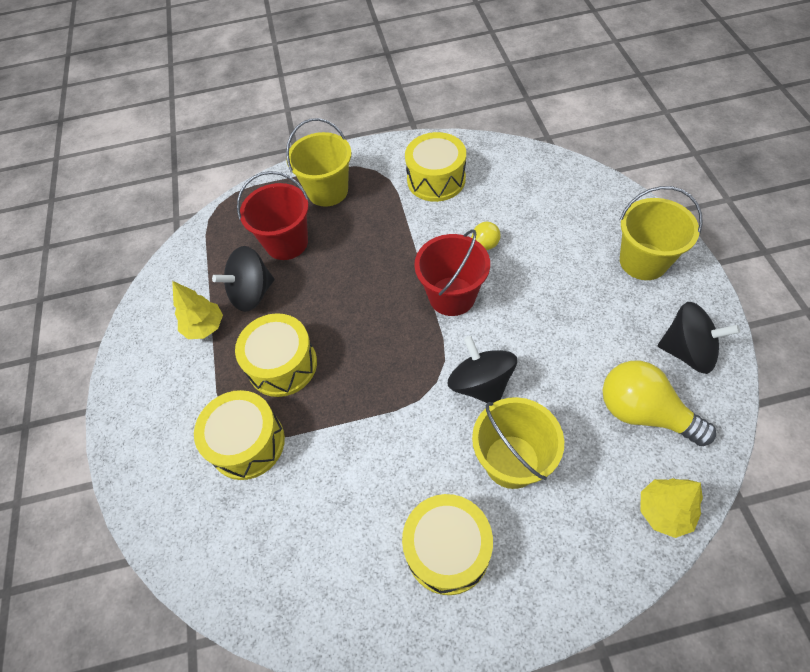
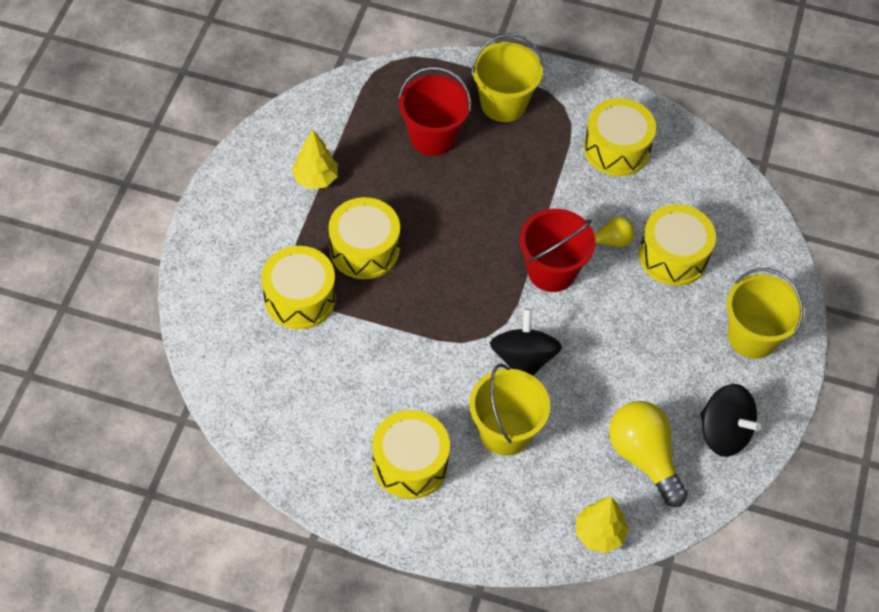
camera: 20 degrees right, 0 degrees up
(252, 293) = (374, 169): black spinning top -> none
(536, 233) = (673, 256): none -> yellow drum

